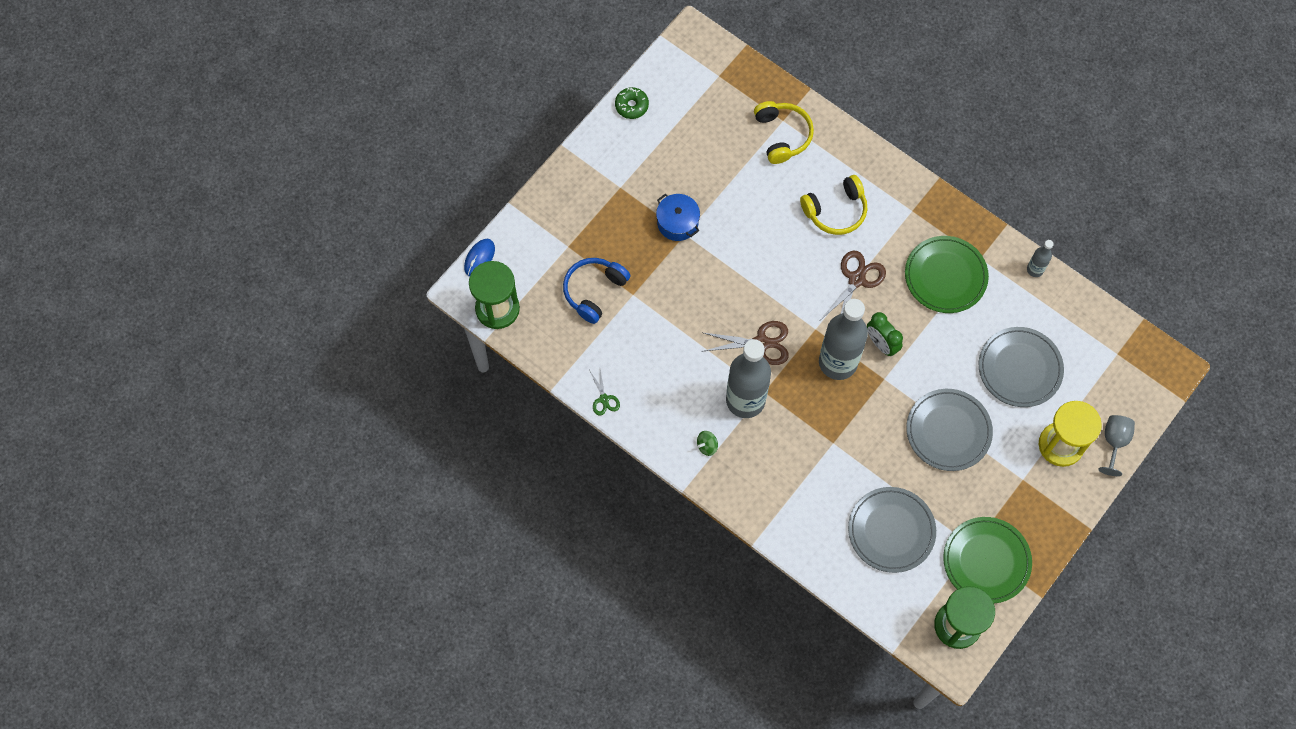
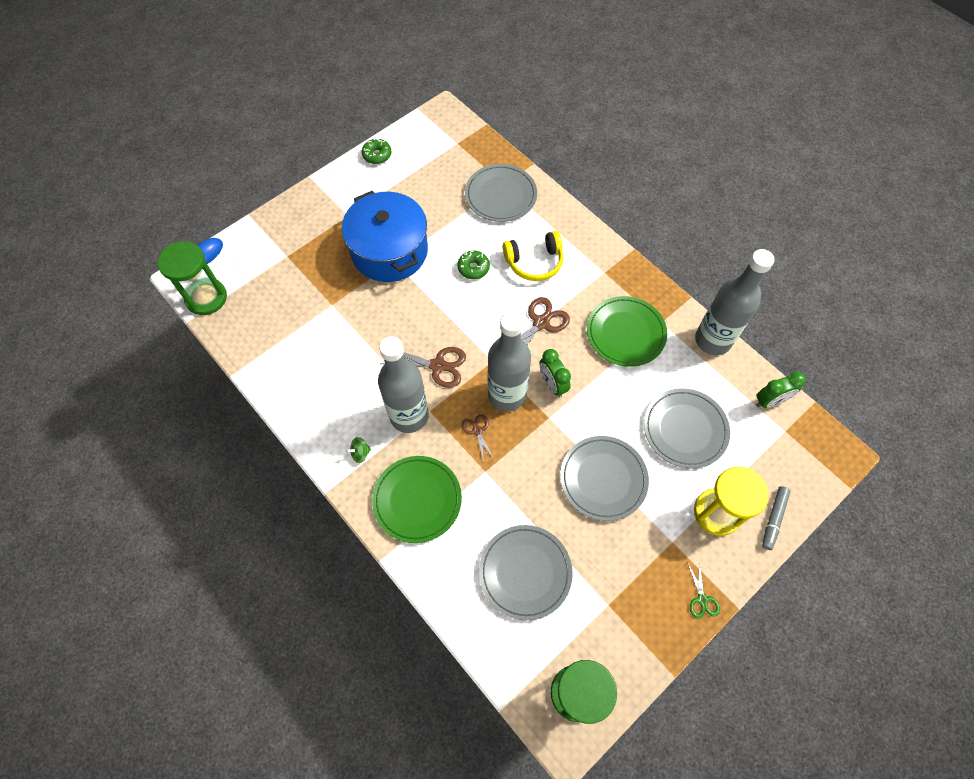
camera: 10 degrees right, 5 degrees down
(594, 291) = (297, 296): blue headphones -> none
(604, 399) = (275, 392): green scissors -> green scissors (702, 599)
(677, 222) = (389, 251): blue pot -> blue pot, size x2.04
(772, 228) = (473, 268): none -> green donut
(782, 135) = (500, 195): yellow headphones -> grey plate
(816, 404) = (477, 431): none -> brown scissors
(986, 561) = (620, 624): green plate -> green plate (417, 500)
(1035, 269) = (712, 340): grey bottle -> grey bottle, size x2.24
(1099, 325) = (770, 401): none -> green clock
(1114, 442) = (773, 519): grey goblet -> grey marker

